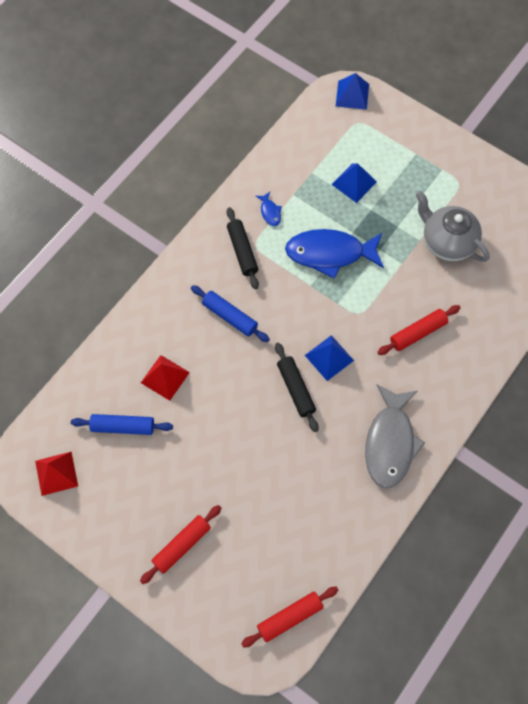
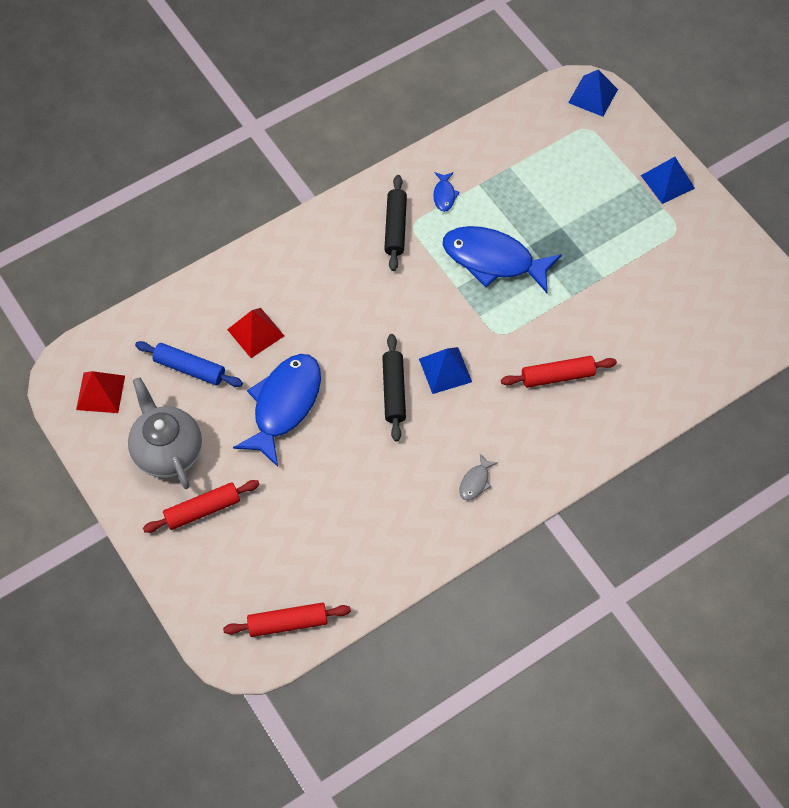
camera: 20 degrees right, 5 degrees down
(213, 431) = (284, 405): none -> blue fish
(230, 316) = (352, 292): blue rolling pin -> none
(354, 183) = (553, 192): blue pyramid -> blue pyramid (667, 181)
(390, 443) = (475, 482): grey fish -> grey fish, size x0.42
(447, 242) = (634, 289): grey teapot -> grey teapot (167, 450)

